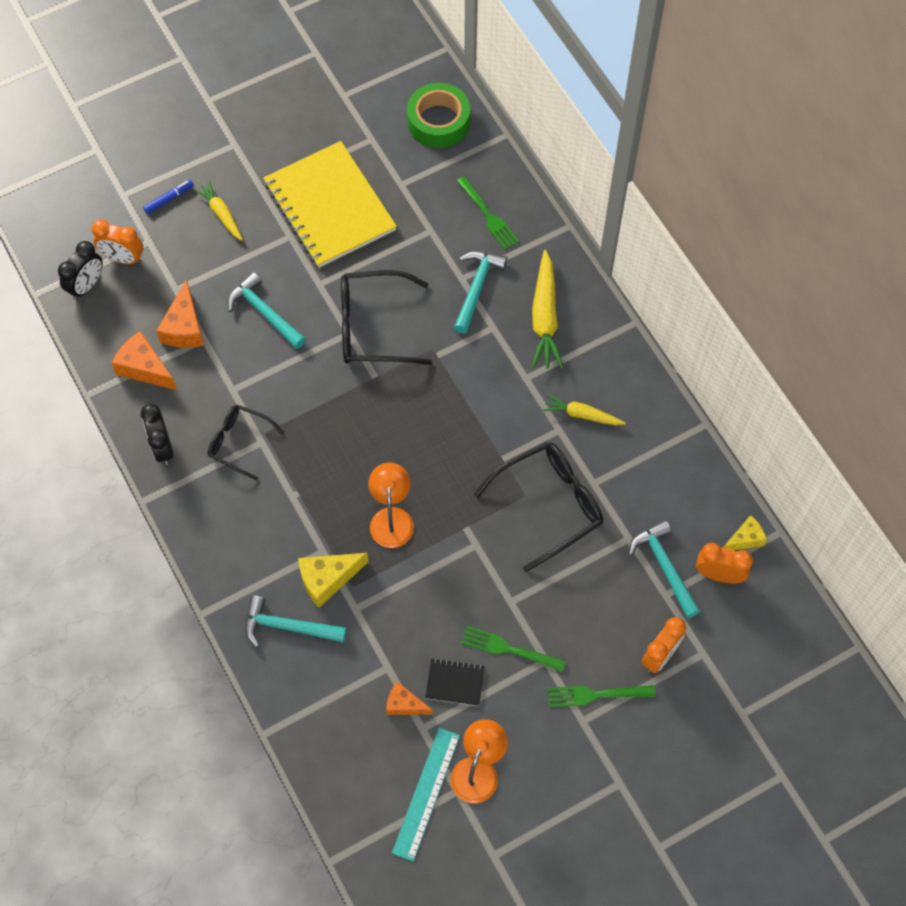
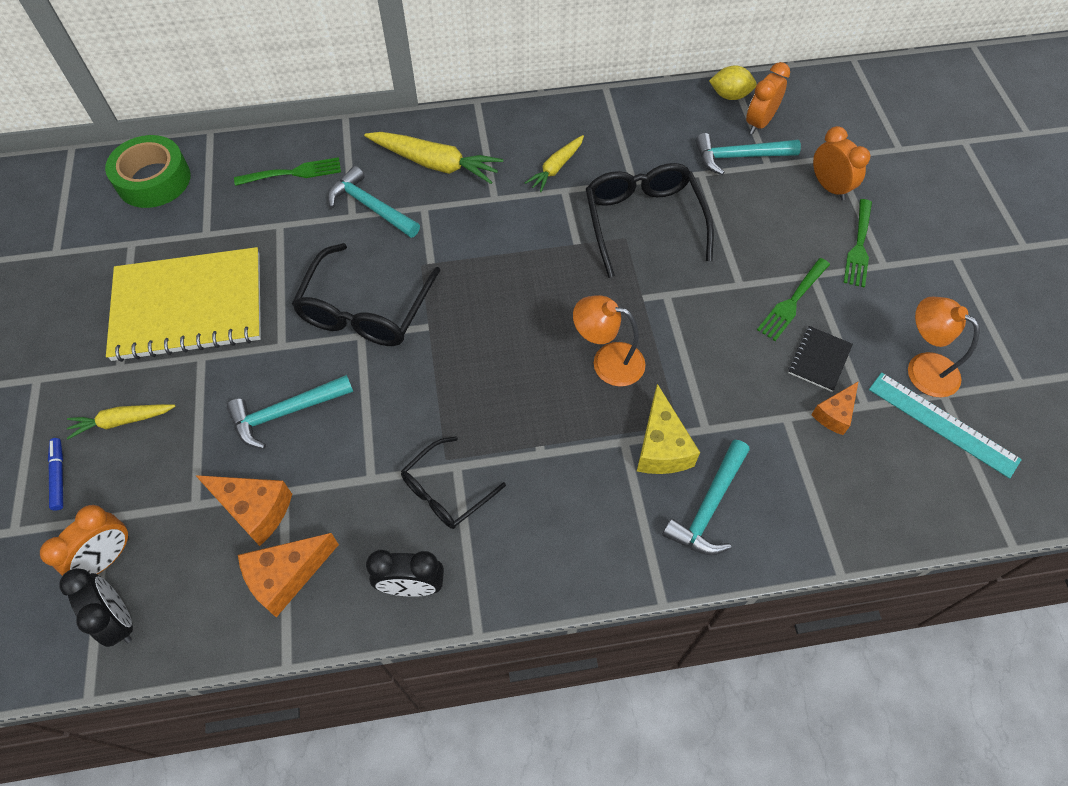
camera: 70 degrees left, 5 degrees down
(745, 539) = (729, 95): yellow cheese -> yellow lemon

